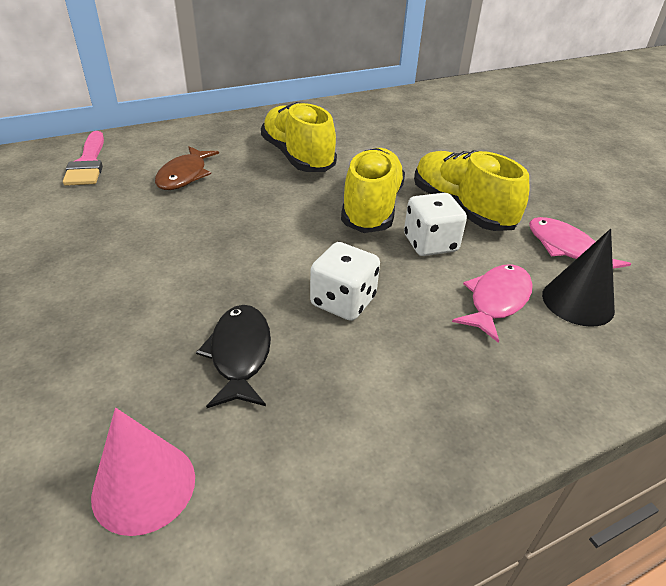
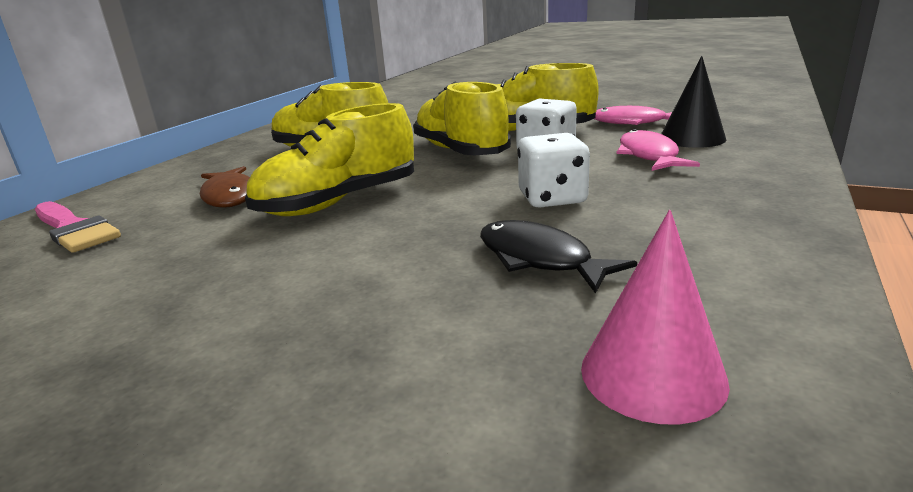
camera: 35 degrees left, 15 degrees down
(224, 219) = (339, 202): none -> yellow shoe

